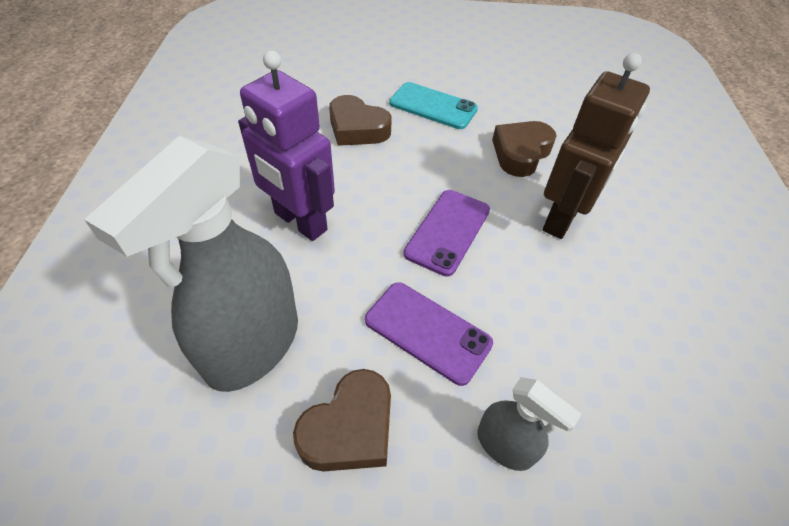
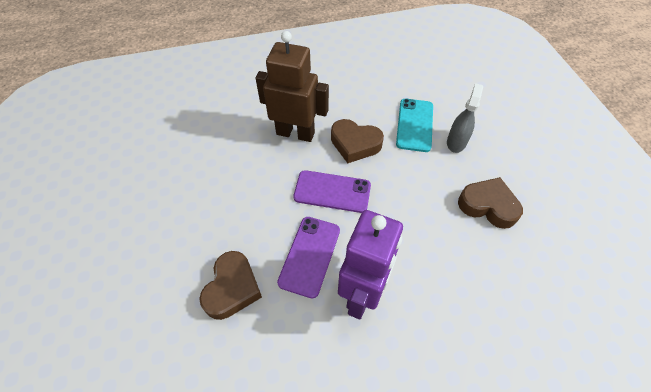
camera: 105 degrees left, 5 degrees up
(252, 345) = (474, 275): grey spray bottle -> none
(427, 331) = (413, 185): purple phone -> purple phone (309, 256)
(433, 106) = (183, 234): turquoise phone -> turquoise phone (414, 125)
(521, 153) = (234, 162): brown heart -> brown heart (355, 144)

